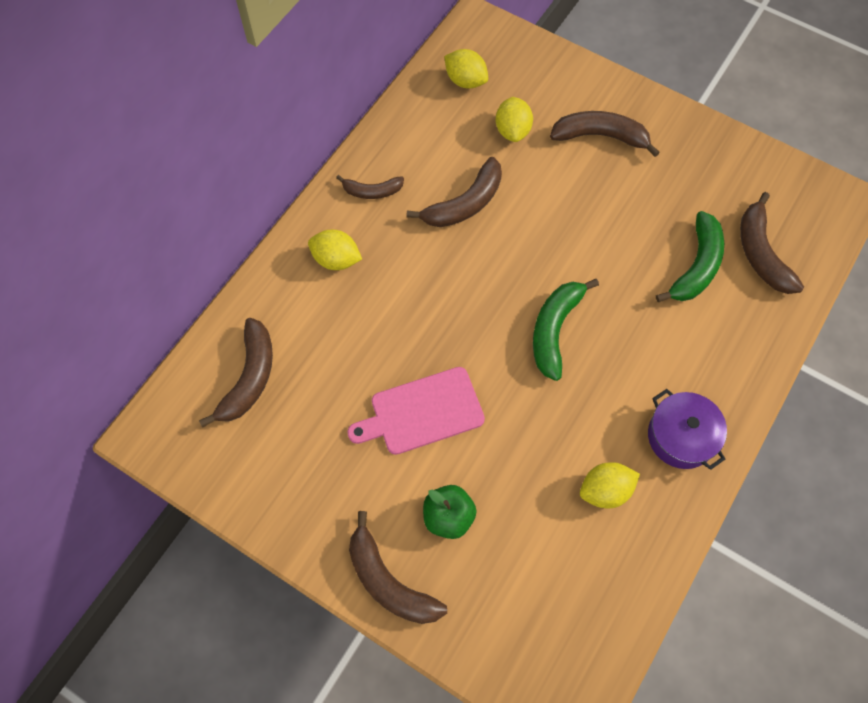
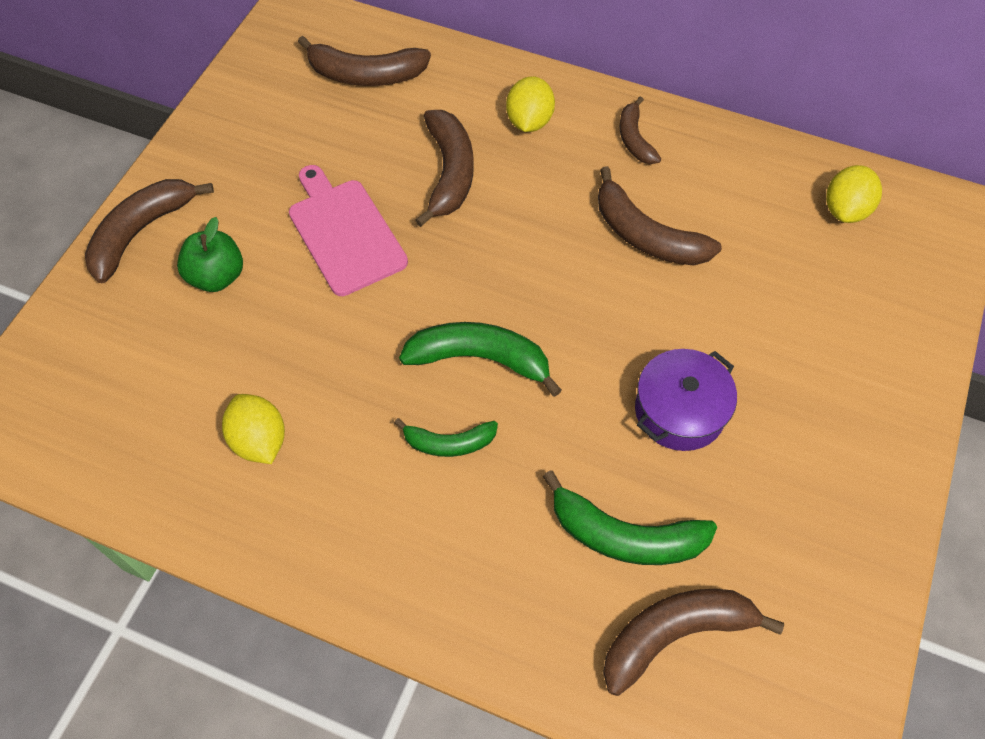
camera: 80 degrees right, 5 degrees down
(512, 131) = (783, 274): yellow lemon -> none
(600, 136) = (815, 384): brown banana -> brown banana (449, 173)
(620, 360) = (449, 443): none -> green banana
(681, 436) = (345, 530): purple pot -> purple pot (679, 411)

